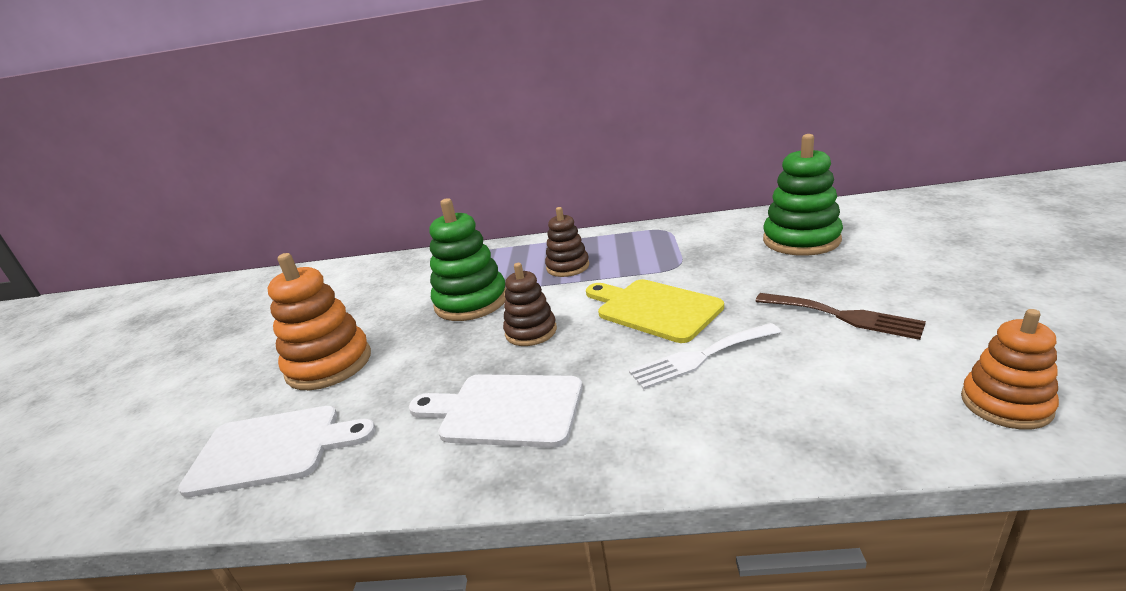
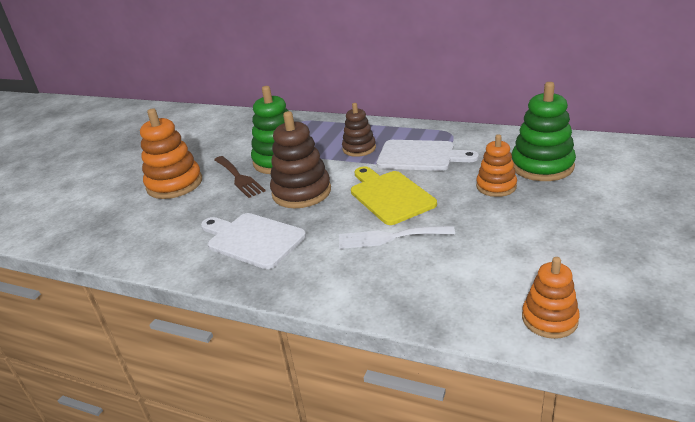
camera: 20 degrees right, 5 degrees up
(273, 449) = (122, 228): white cutting board -> white cutting board (420, 156)
(531, 331) = (301, 192): brown stacking toy -> brown stacking toy, size x1.60
(772, 270) = (496, 186): none -> orange stacking toy
(843, 316) = (509, 233): brown fork -> brown fork (239, 178)

